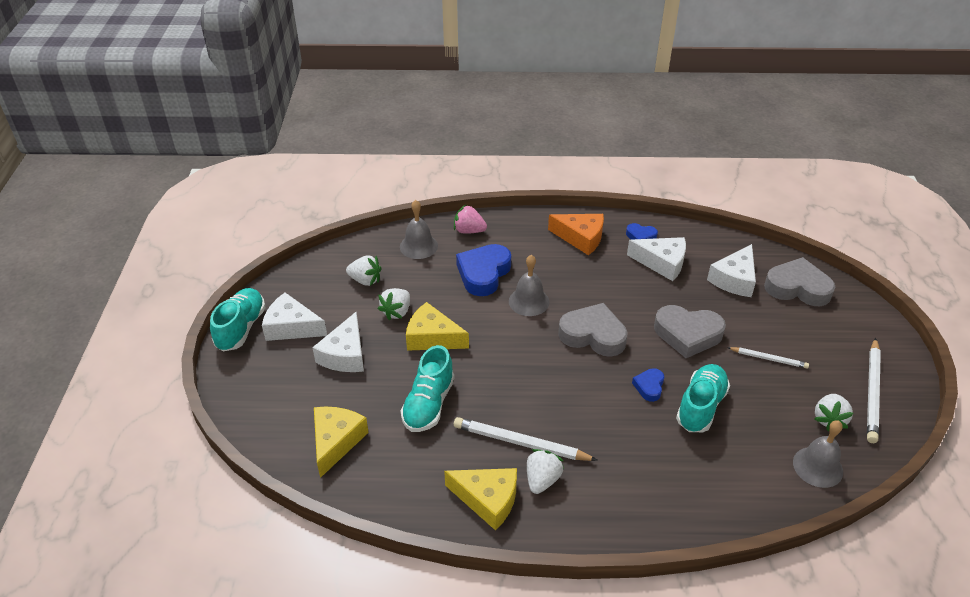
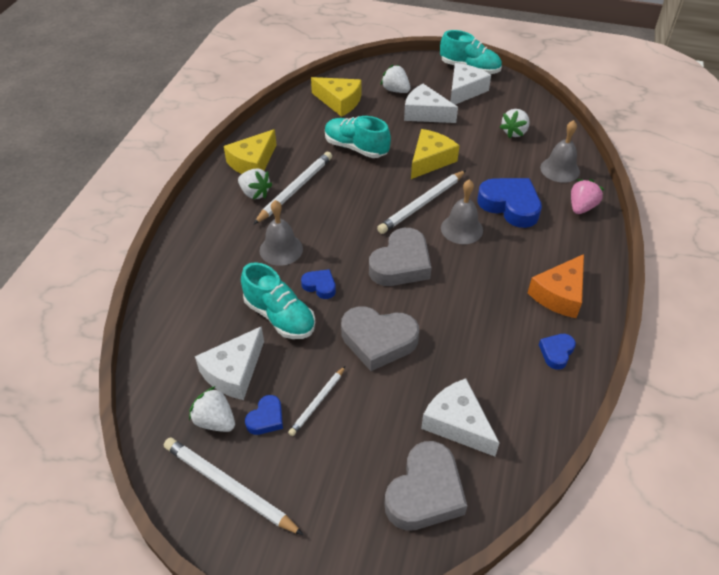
camera: 105 degrees right, 5 degrees up
(397, 312) = (468, 145): white strawberry -> white strawberry (395, 90)
(504, 333) = (422, 204): none -> white pencil
(662, 263) = (502, 357): white cheese -> white cheese (234, 372)
(687, 334) = (378, 341): grey heart -> grey heart turned 105 degrees counterclockwise
(804, 387) = (266, 418): none -> blue heart
(817, 467) = (169, 382): grey bell -> grey bell (281, 249)

